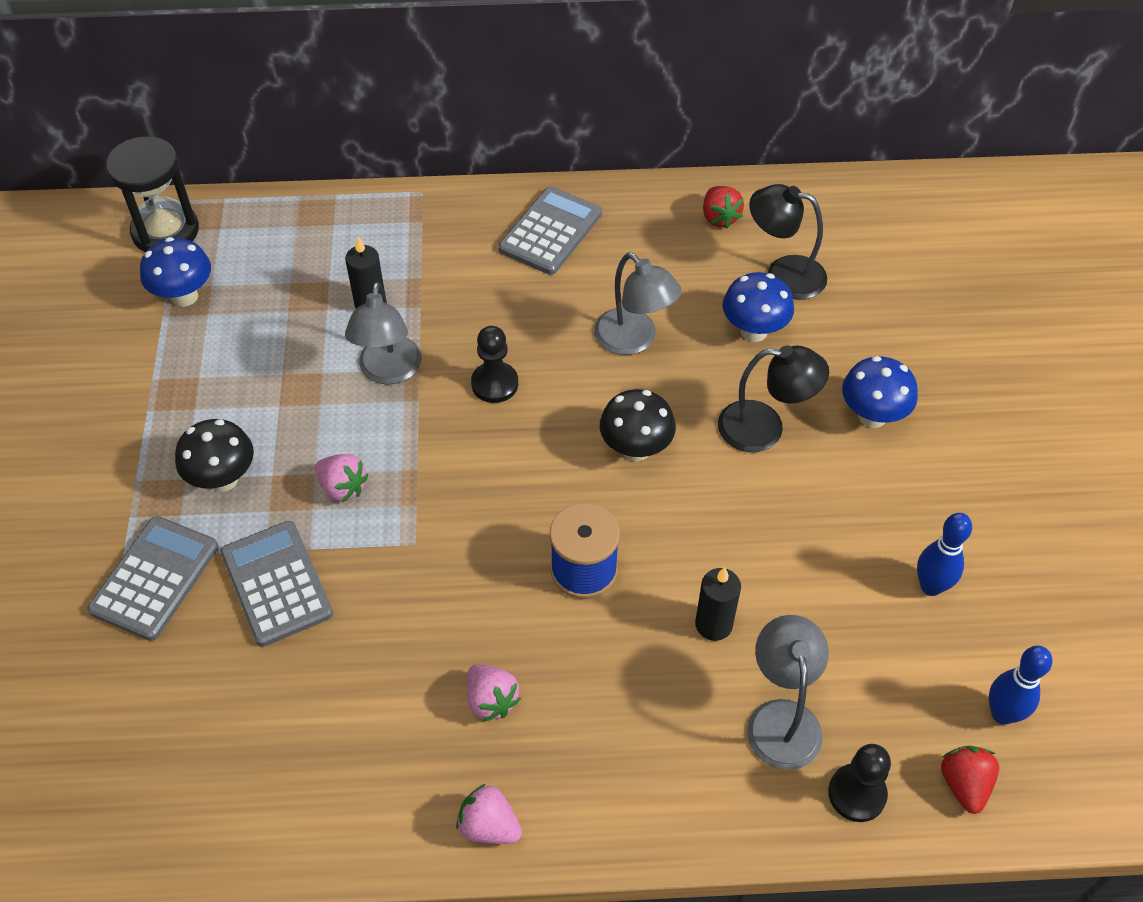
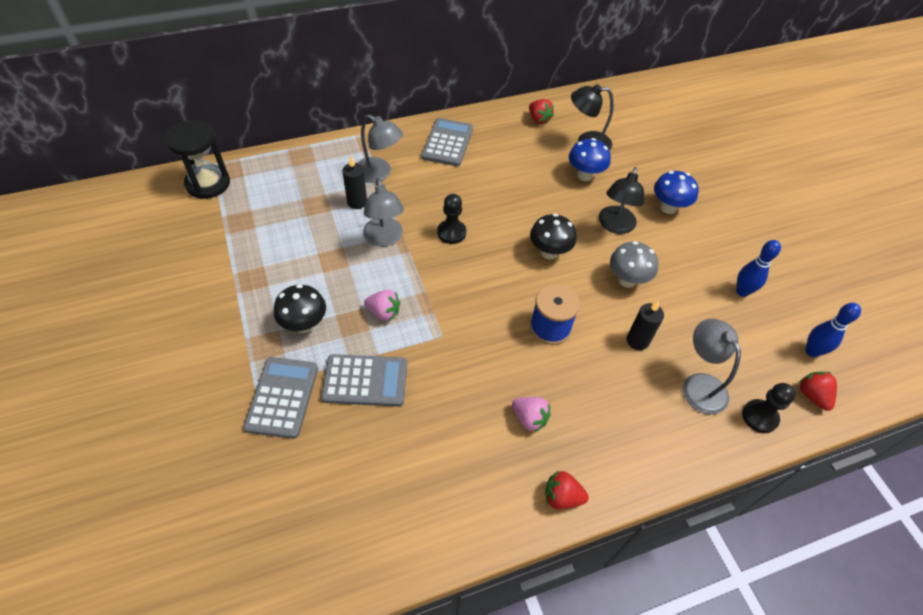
camera: 20 degrees left, 0 degrees up
(184, 296) = (235, 219): blue mushroom -> none
(276, 583) = (365, 381): grey calculator -> grey calculator turned 135 degrees clockwise
(489, 826) = (562, 497): pink strawberry -> red strawberry
(634, 340) = (521, 193): grey lamp -> grey lamp (379, 173)
(743, 523) = (627, 280): none -> grey mushroom
(765, 428) = (615, 226): black lamp -> black lamp turned 120 degrees clockwise

